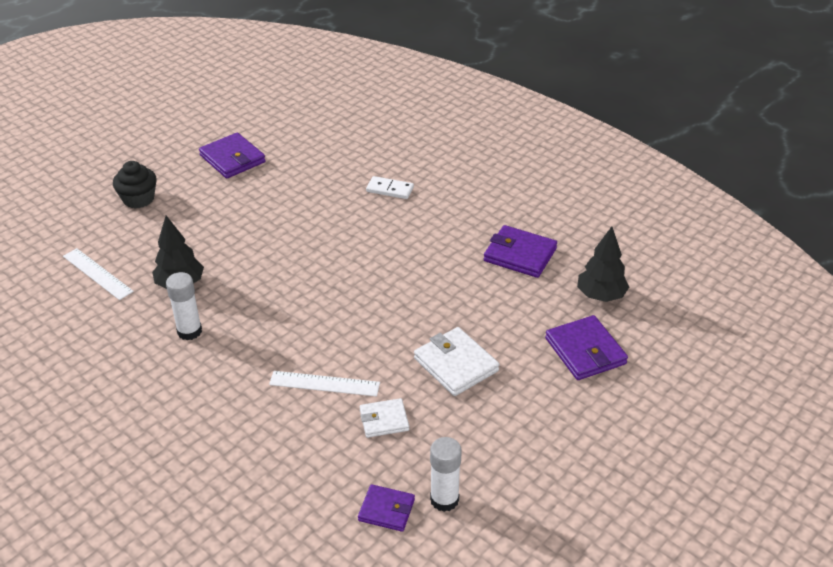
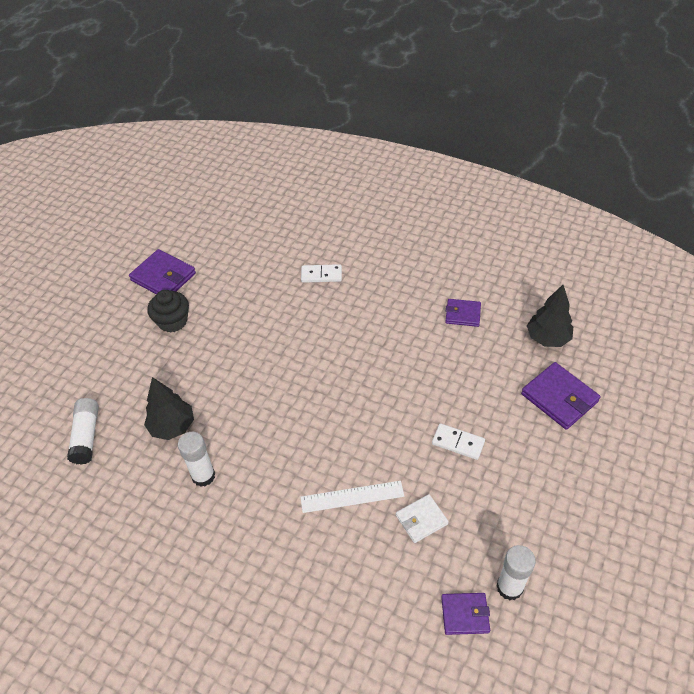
camera: 15 degrees left, 10 degrees up
(97, 273) = (87, 436): white ruler -> white glue stick
(138, 199) = (92, 343): black cupcake -> black cupcake (172, 321)
(456, 364) = (458, 443): white wallet -> white domino
(520, 255) = (462, 314): purple wallet -> purple wallet, size x0.62

